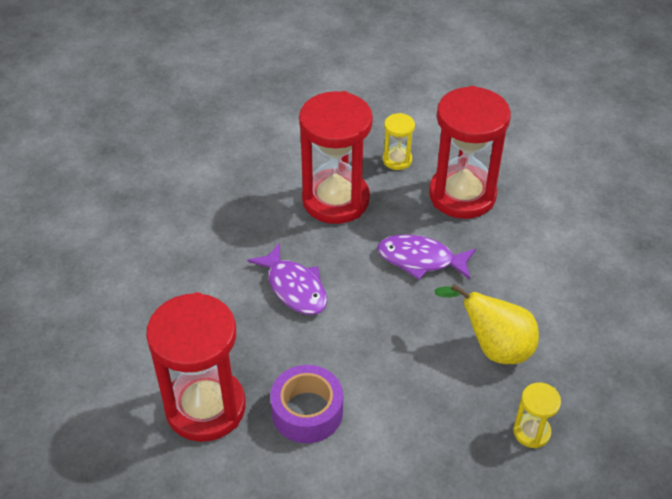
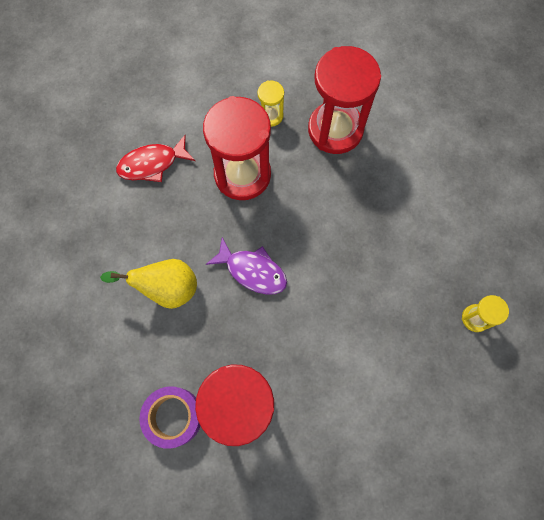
camera: 25 degrees left, 25 degrees up
(247, 159) = (152, 164): none -> red fish
(307, 411) = (316, 374): purple tape -> purple tape (173, 416)
(420, 259) = (333, 204): purple fish -> none
(494, 347) = (419, 259): yellow pear -> yellow pear (167, 288)

